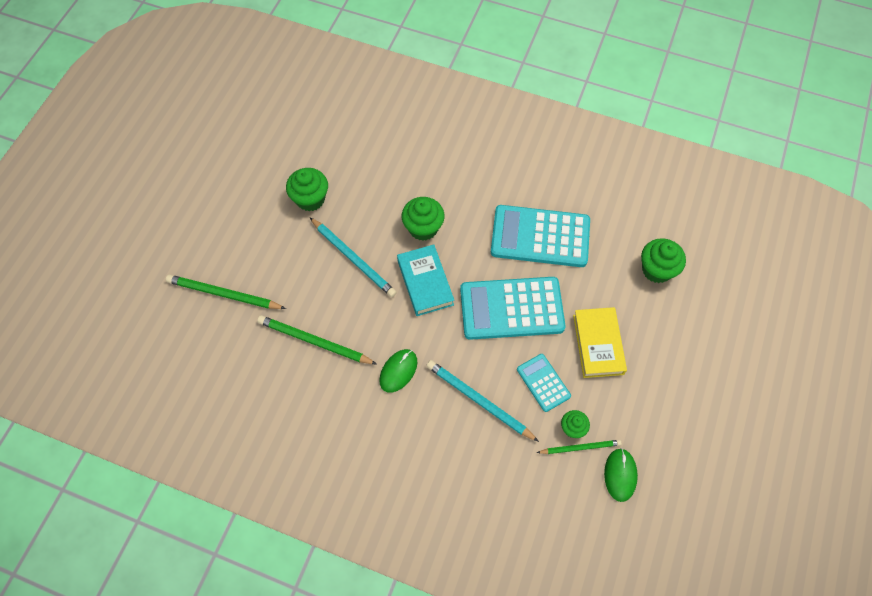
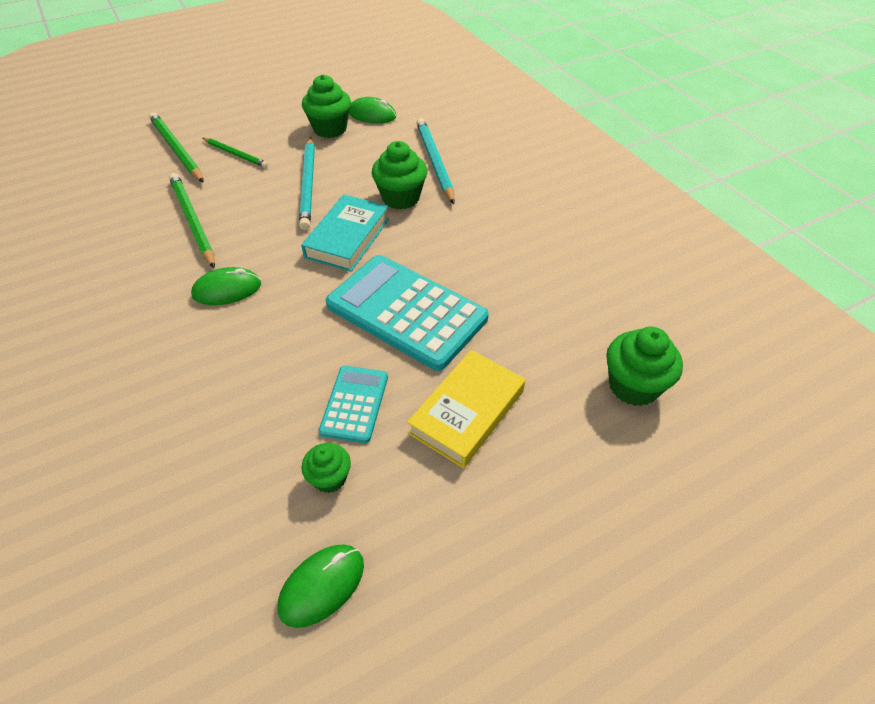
camera: 40 degrees right, 15 degrees down
(324, 165) = (372, 114): none -> green mouse
(479, 401) = (265, 370): turquoise pencil -> turquoise pencil (434, 162)
(540, 237) = (515, 270): turquoise calculator -> none
(580, 447) = (312, 507): green pencil -> green pencil (236, 154)

